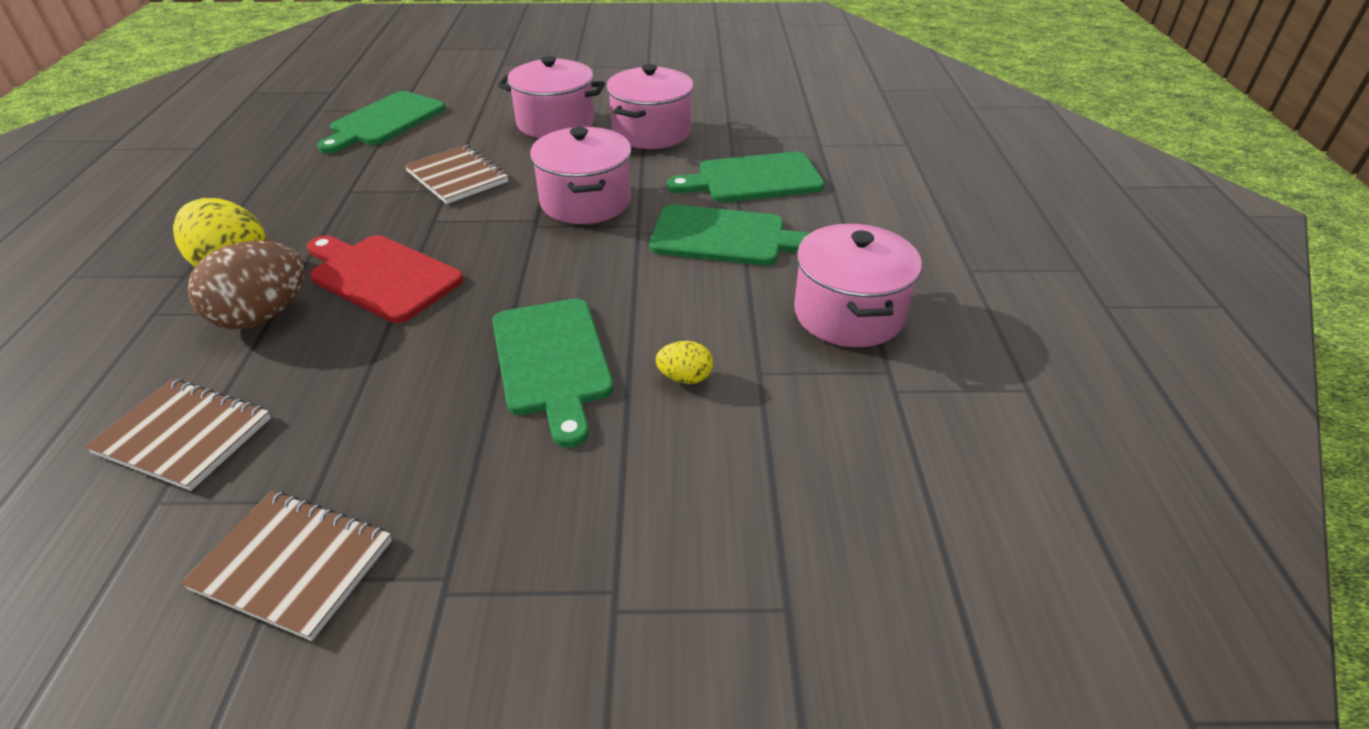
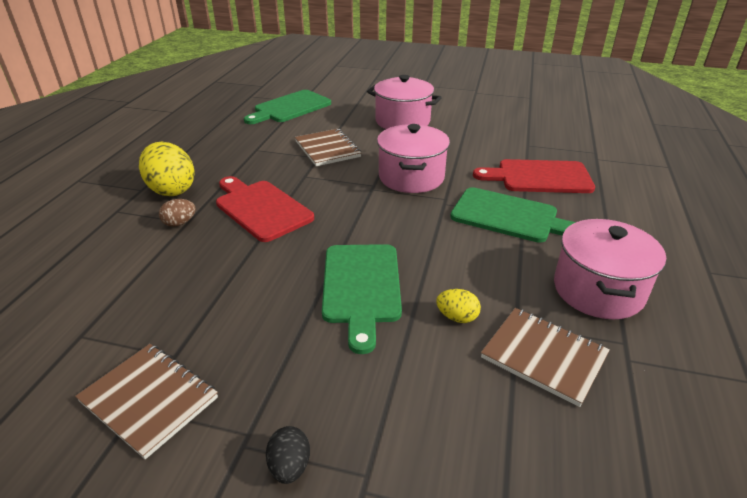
camera: 15 degrees right, 5 degrees down
(184, 435) = (109, 294): brown notebook -> brown notebook (544, 356)
(263, 315) = (180, 223): brown egg -> brown egg, size x0.49
(513, 603) = (290, 466): none -> black egg
(651, 132) = (469, 135): pink pot -> none
(753, 179) = (539, 177): green cutting board -> red cutting board

